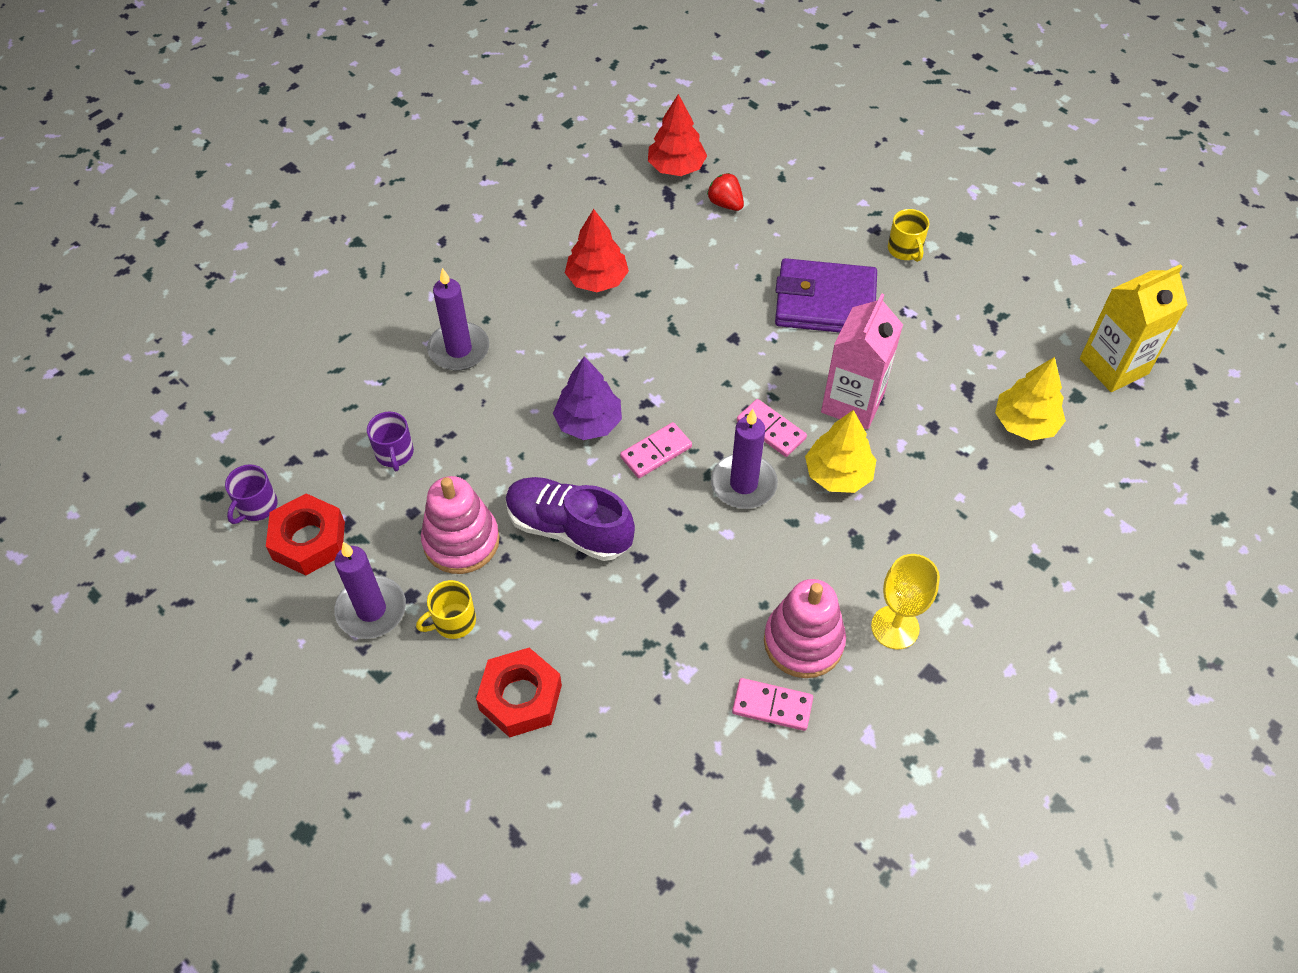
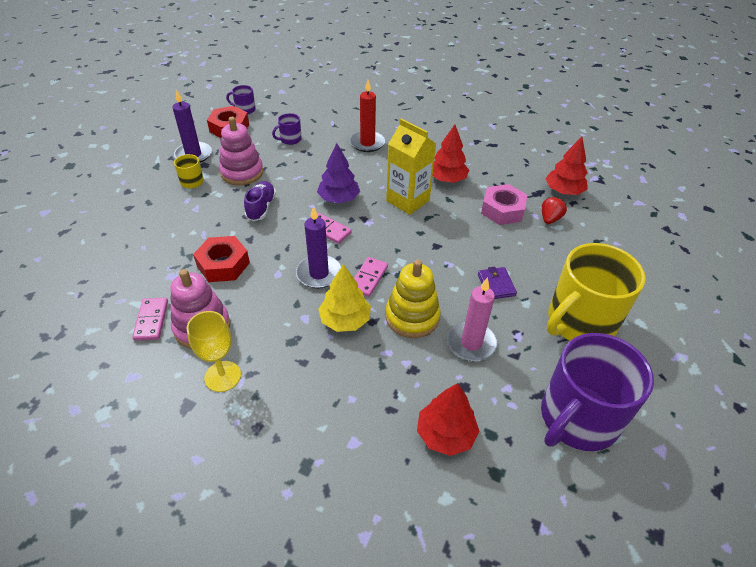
camera: 70 degrees right, 10 degrees down
(459, 349) = (367, 143): purple candle -> red candle
(520, 697) = (147, 214): red nut -> red nut (223, 264)
(569, 529) = (261, 208): purple shoe -> purple shoe, size x0.66
(689, 244) = (502, 210): none -> pink nut
(825, 302) = (496, 285): purple wallet -> purple wallet, size x0.48
(852, 403) = (412, 317): pink carton -> yellow stacking toy
(905, 249) = (579, 322): yellow mug -> yellow mug, size x2.38
(909, 358) = (471, 343): none -> pink candle
(1025, 423) = (445, 434): yellow tree -> red tree
(1028, 306) = (577, 418): none -> purple mug
(1113, 366) = (549, 501): yellow carton -> yellow carton (408, 200)

